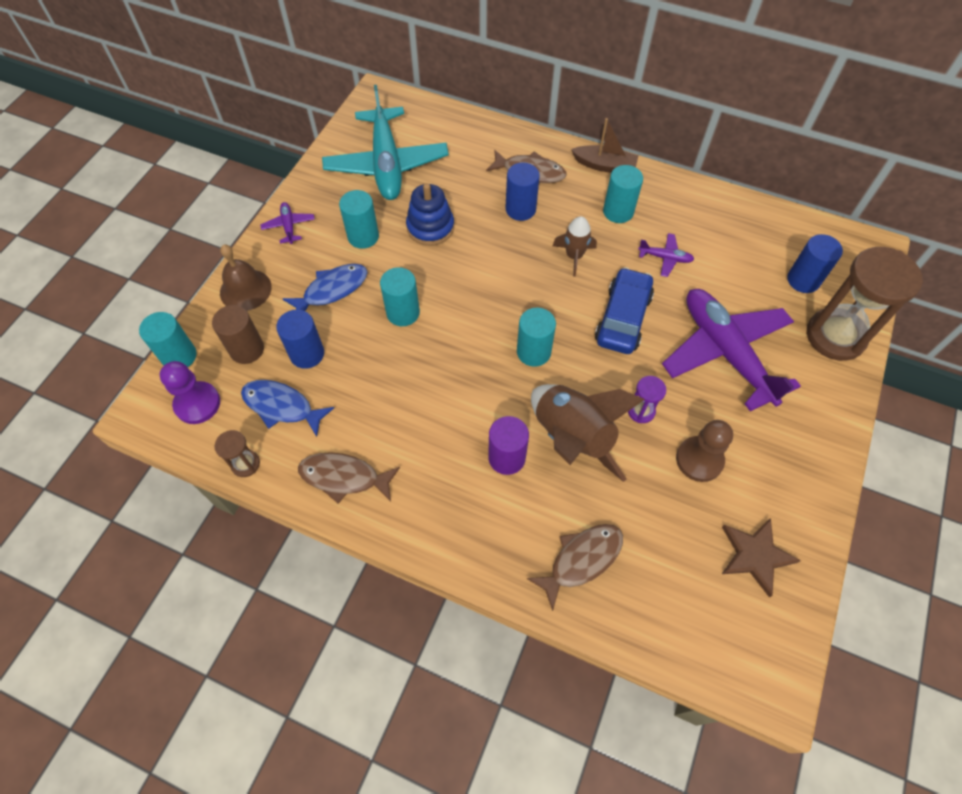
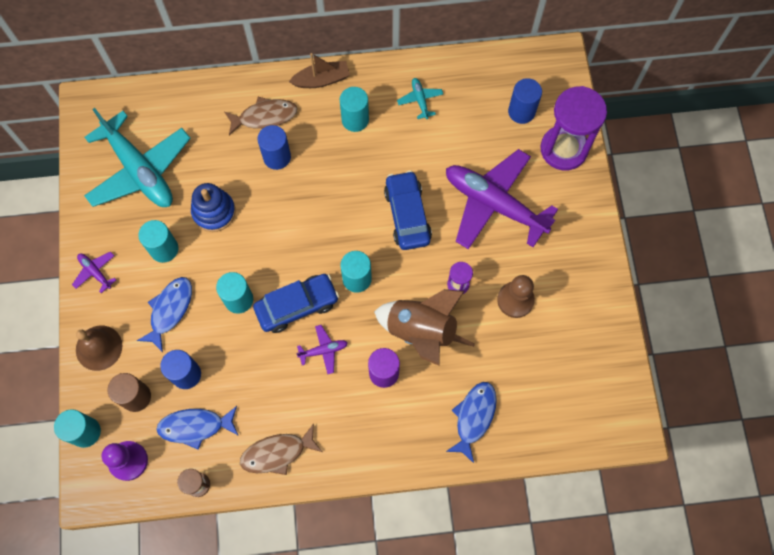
camera: 30 degrees left, 10 degrees up
(456, 347) = (297, 306): none -> blue car
(574, 256) = (342, 179): brown rocket -> none
(581, 560) = (474, 417): brown fish -> blue fish
(665, 258) = (412, 144): purple plane -> purple plane (323, 350)
(696, 223) = (420, 100): none -> turquoise plane
(755, 556) = (582, 349): brown star -> none
(835, 336) = (563, 149): brown hourglass -> purple hourglass

